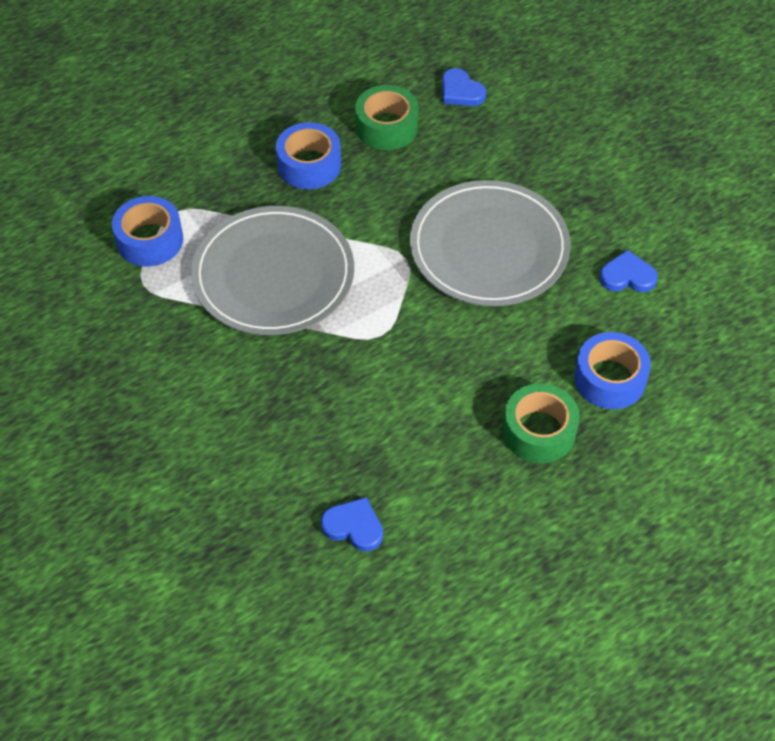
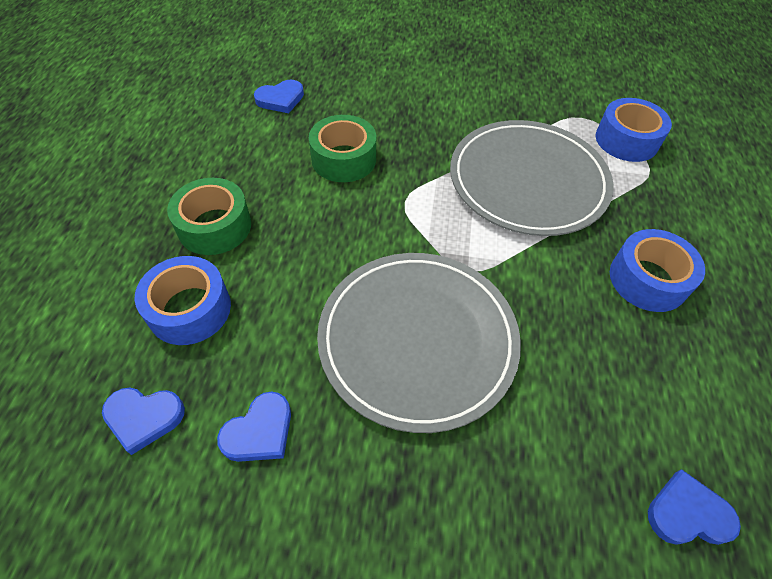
camera: 130 degrees right, 0 degrees up
(386, 127) = (666, 381): green tape -> green tape (343, 159)
(686, 334) = (144, 418): none -> blue heart

